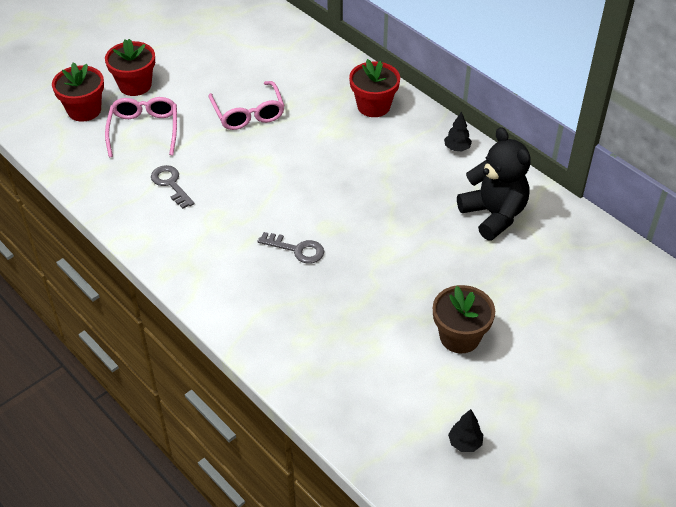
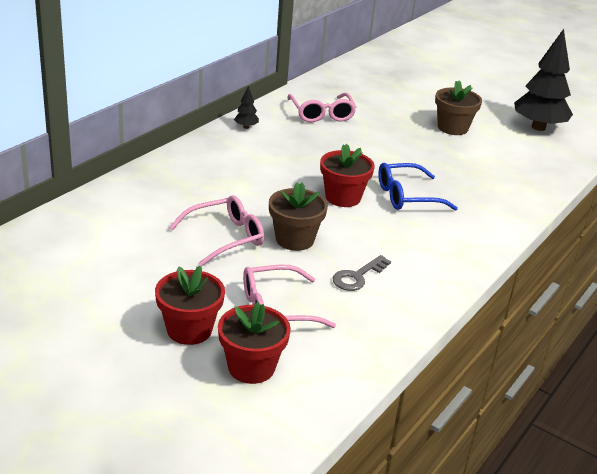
camera: 105 degrees left, 15 degrees down
(236, 154) = (294, 239): none -> brown flower pot
(297, 249) = (407, 196): grey key -> blue glasses
(373, 106) = (195, 166): red flower pot -> red flower pot (343, 197)
(465, 443) = (538, 127): black tree -> black tree, size x2.42
(493, 215) = (321, 114): black teddy bear -> pink glasses

